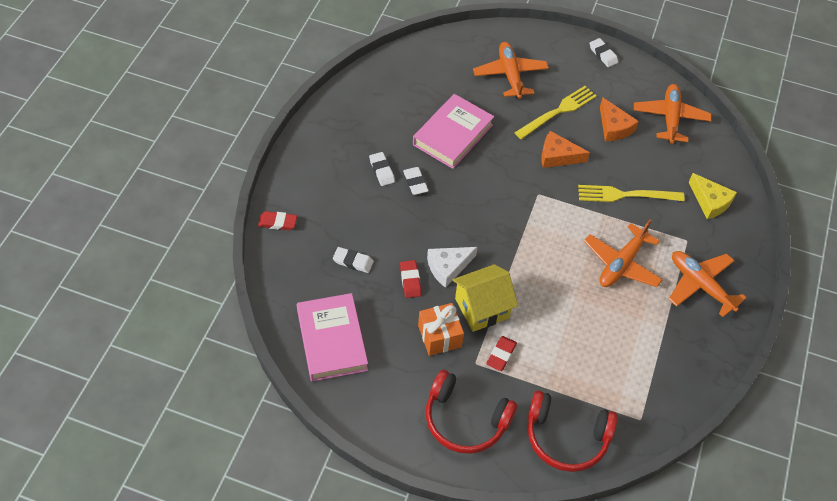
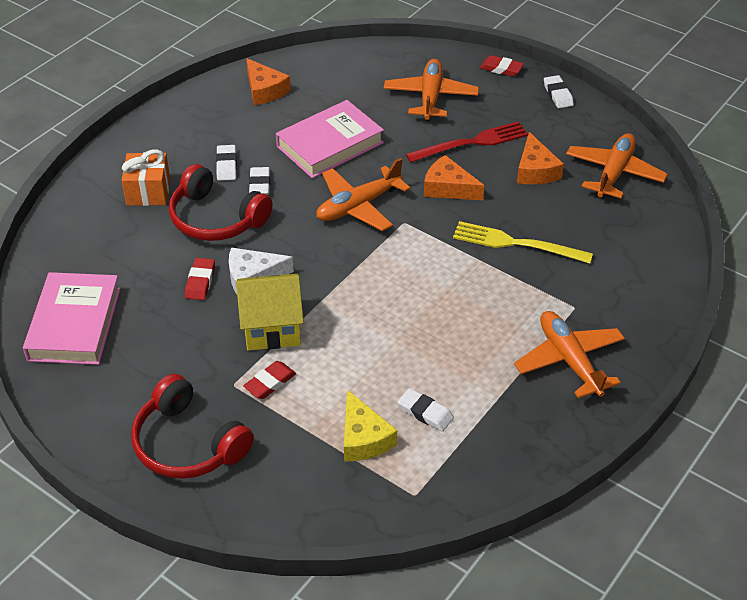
camera: 20 degrees right, 10 degrees down
(277, 222) = (79, 195): red eraser -> red eraser (501, 69)
(353, 261) = (143, 249): white eraser -> white eraser (425, 412)
(379, 93) = (264, 90): none -> orange cheese
(439, 336) = (204, 347): orange gift -> orange gift (148, 192)
(558, 111) = (472, 143): yellow fork -> red fork
(566, 437) = (306, 492): red headphones -> red headphones (216, 218)
(621, 263) = (474, 316): orange plane -> orange plane (358, 206)
(710, 202) = (626, 271): yellow cheese -> yellow cheese (363, 438)

